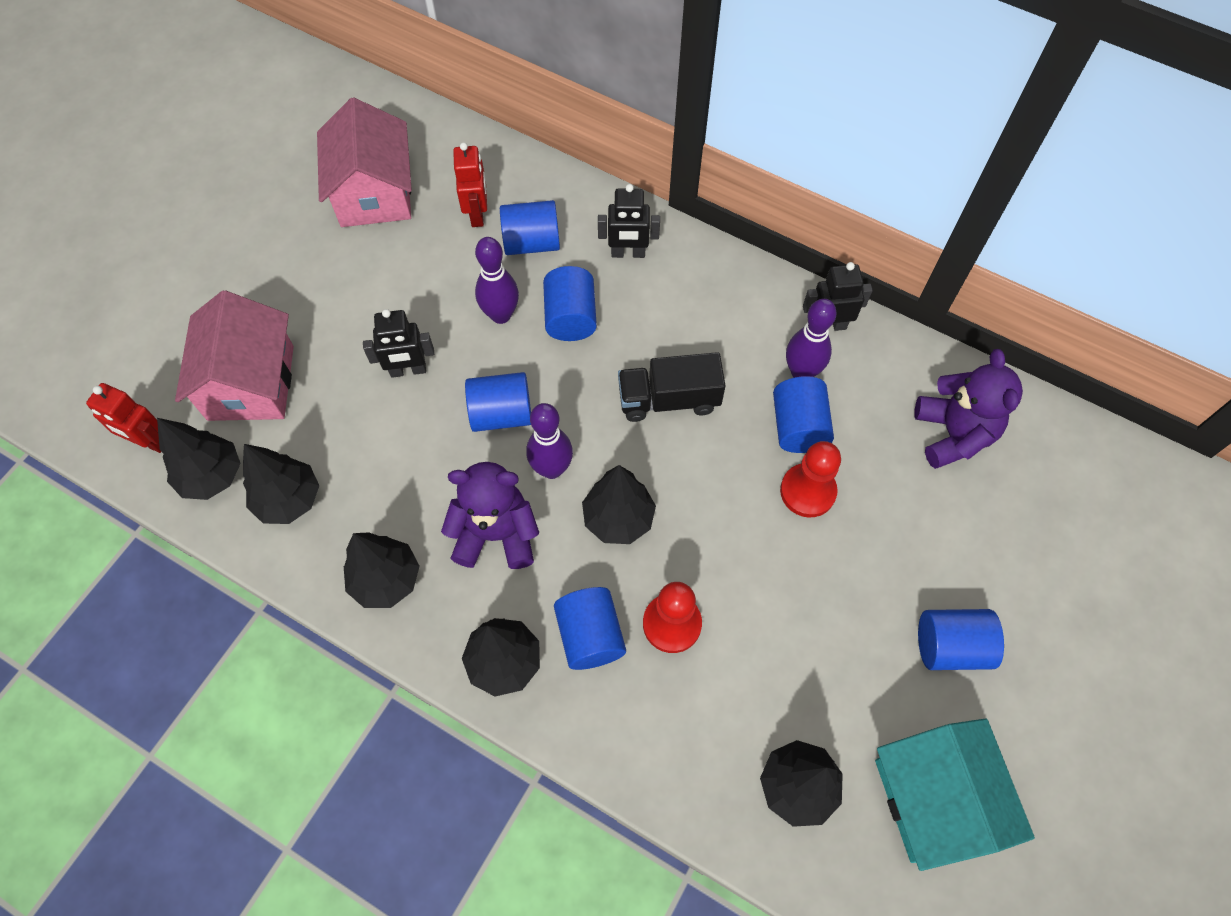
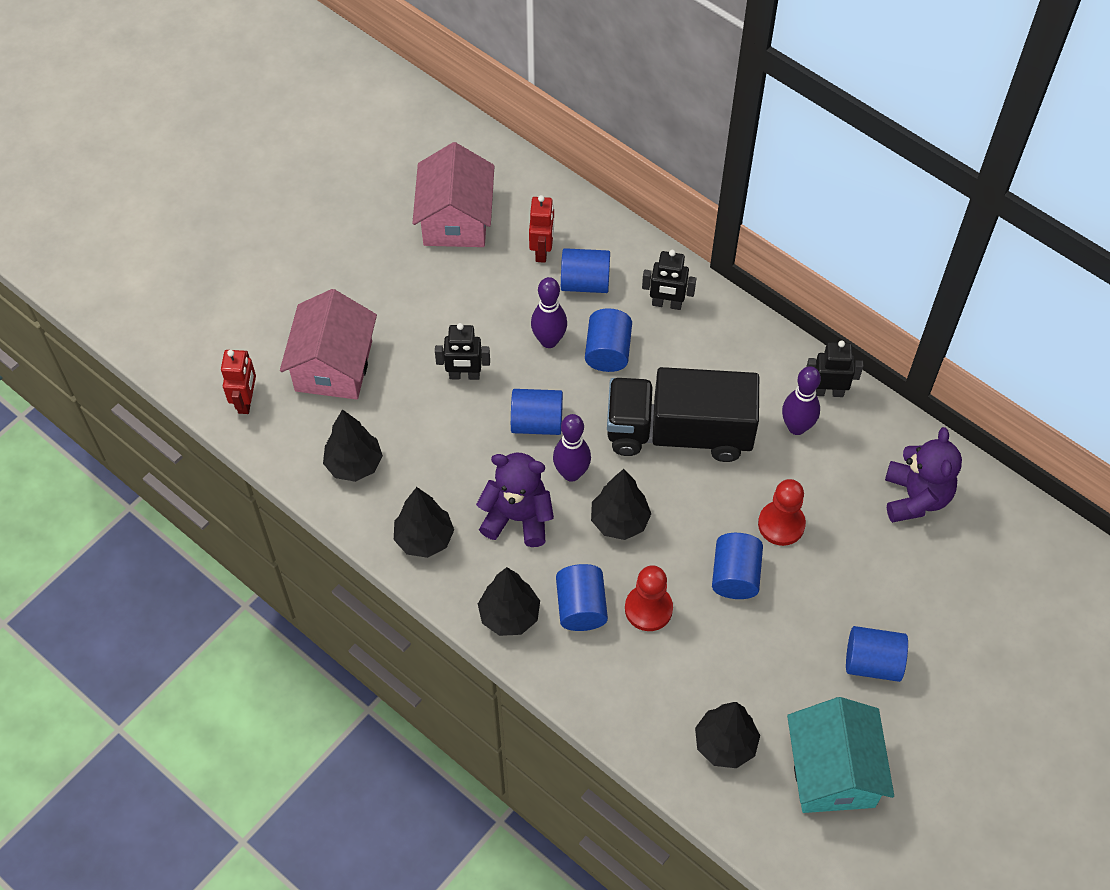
camera: 10 degrees right, 5 degrees down
(148, 441) = (246, 401): red robot -> red robot turned 120 degrees counterclockwise
(212, 476) = (294, 436): black tree -> none
(669, 399) = (679, 432): black truck -> black truck, size x1.71
(798, 426) = (784, 471): blue cylinder -> blue cylinder (735, 575)

